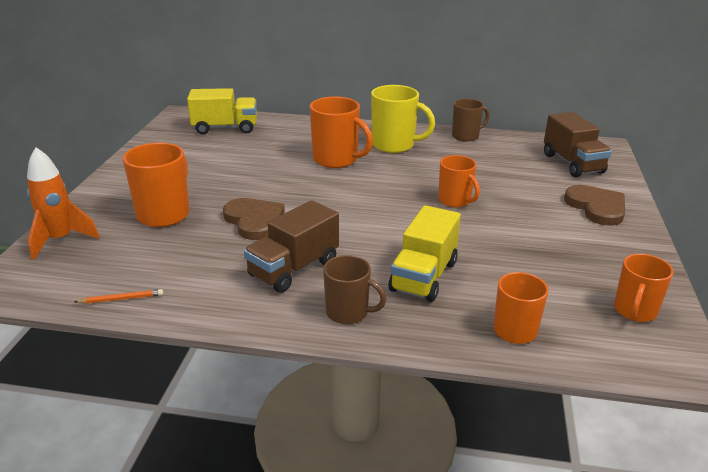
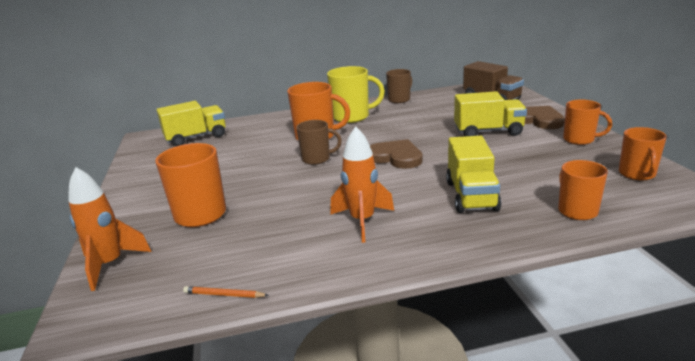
camera: 20 degrees left, 5 degrees down
(121, 299) = (224, 295): orange pencil -> orange pencil turned 135 degrees counterclockwise
(254, 221) = (291, 196): brown heart -> brown heart (395, 157)
(294, 269) = (362, 221): brown truck -> orange rocket
(348, 313) = (442, 239): brown mug -> brown mug (317, 159)
(455, 201) = (437, 140): orange mug -> orange mug (579, 140)
(522, 206) = (488, 132): none -> yellow truck

